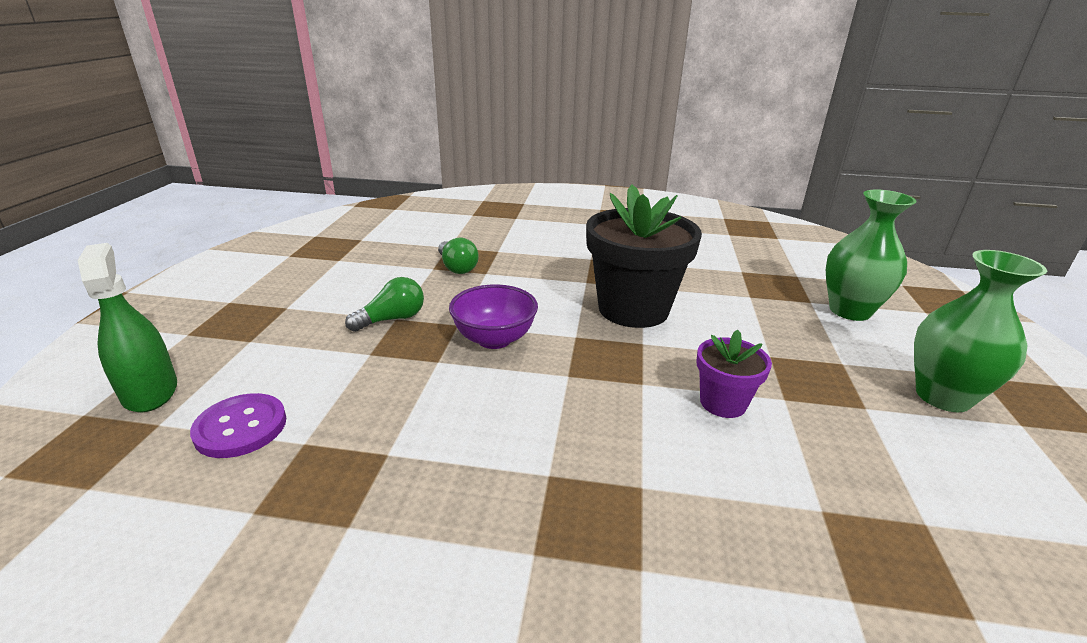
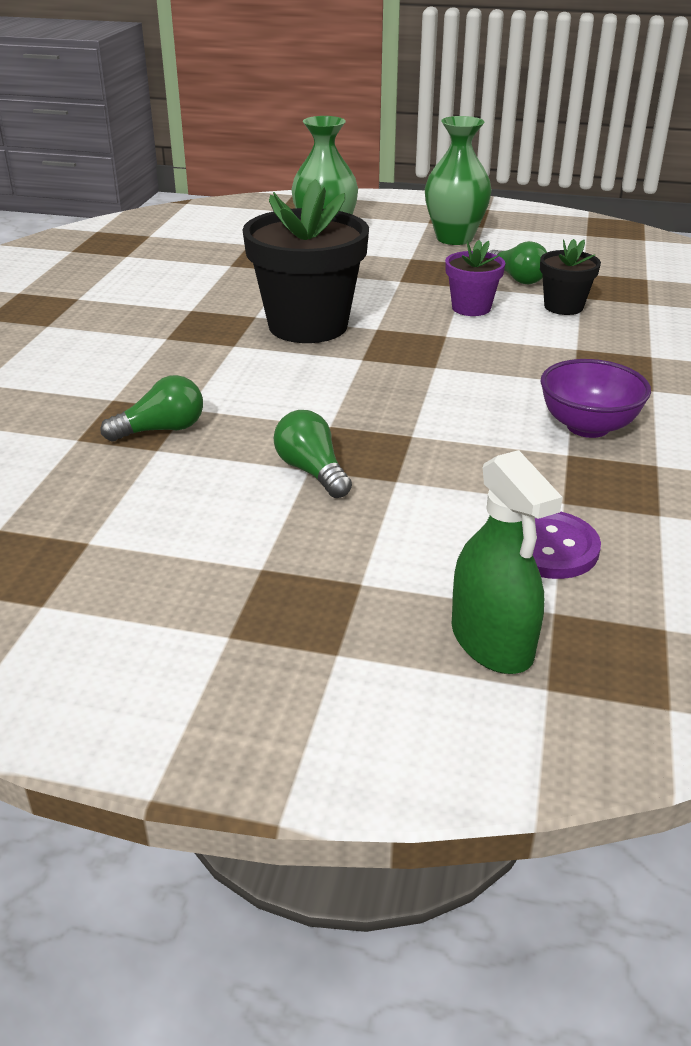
camera: 85 degrees left, 5 degrees up
(150, 392) = (492, 641): green spray bottle -> green spray bottle turned 90 degrees counterclockwise
(494, 339) = (366, 402): purple bowl -> purple bowl (588, 427)
(772, 486) = (563, 307): none -> black flower pot
(845, 446) = (517, 278): none -> green light bulb

